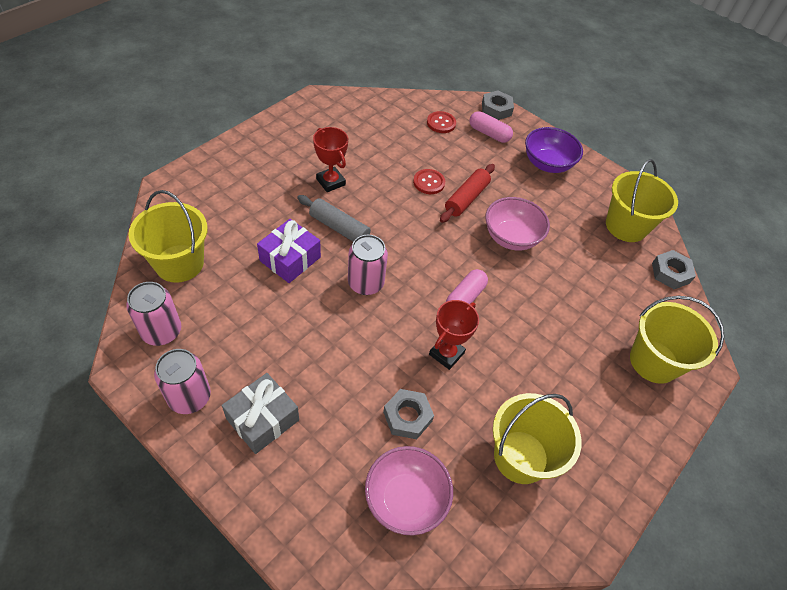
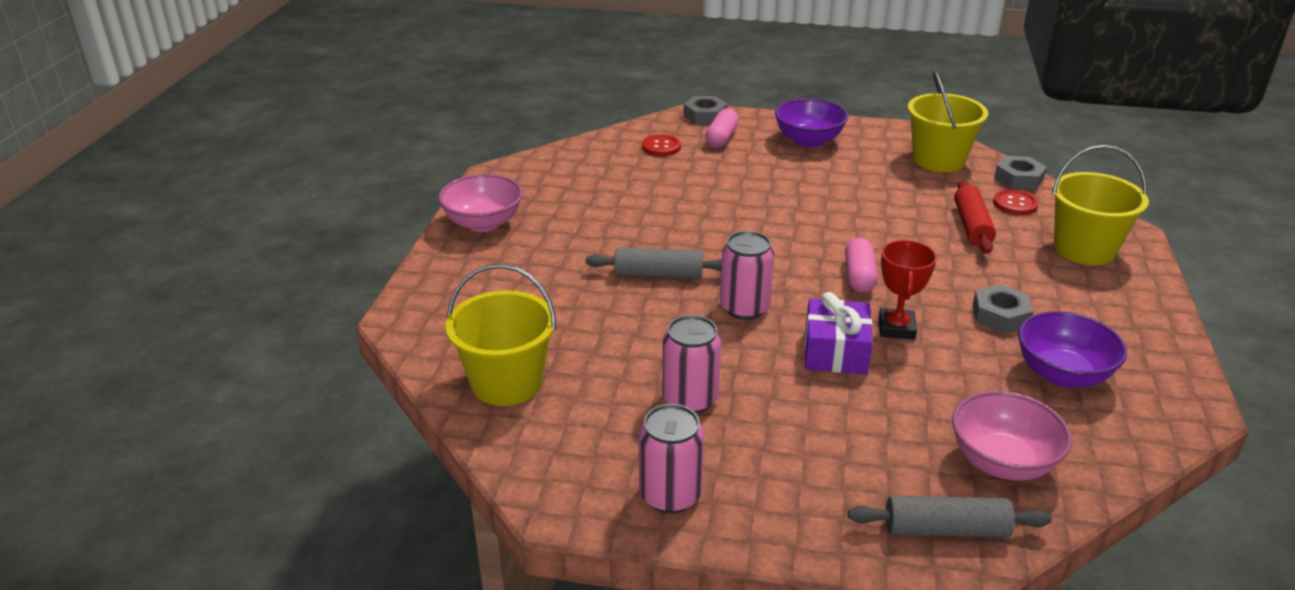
camera: 25 degrees left, 20 degrees down
(162, 331) = (562, 453): pink can -> pink can (690, 399)
(262, 419) = (777, 473): grey gift -> none
(290, 259) = (636, 323): purple gift -> purple gift (835, 351)
(318, 525) = (946, 529): none -> grey rolling pin
(330, 182) = (600, 239): red trophy -> none
(407, 417) = (922, 396): grey nut -> grey nut (1000, 315)
(429, 182) = (708, 199): red button -> red button (1015, 204)
(466, 198) = (763, 197): red rolling pin -> red rolling pin (972, 226)
(489, 134) = (721, 138): pink capsule -> pink capsule turned 75 degrees counterclockwise
(511, 237) = (844, 211): pink bowl -> pink bowl (483, 223)
(520, 457) = (1062, 374): yellow bucket -> purple bowl

